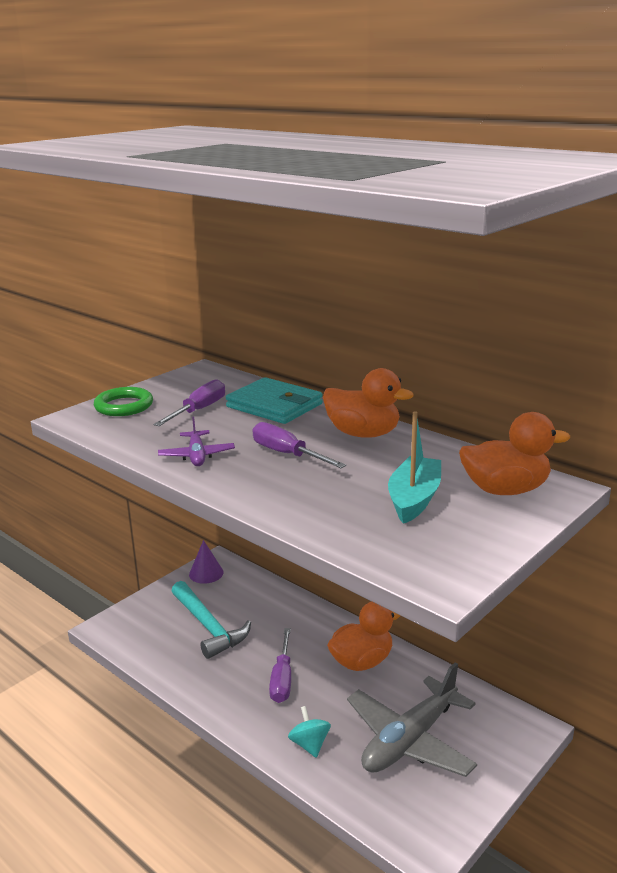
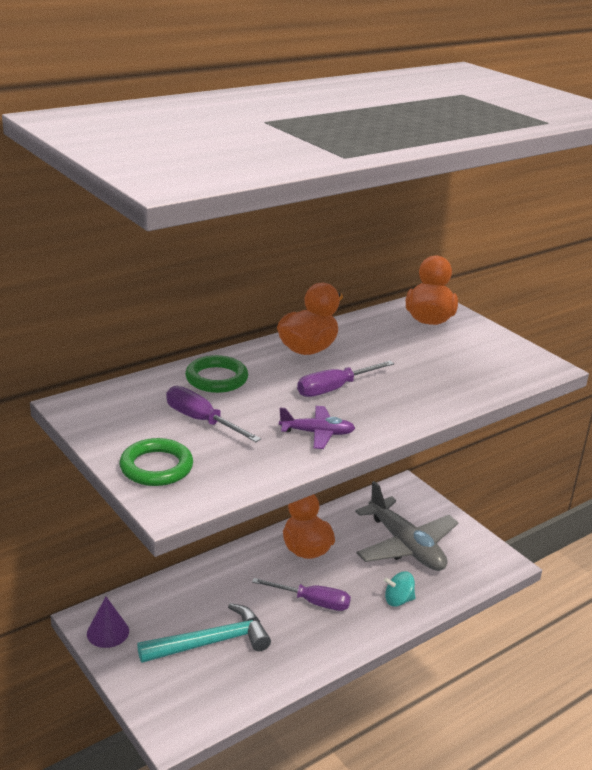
camera: 80 degrees left, 5 degrees up
(274, 405) = (216, 378): turquoise wallet -> green ring
(414, 499) = (434, 352): turquoise boat -> none

